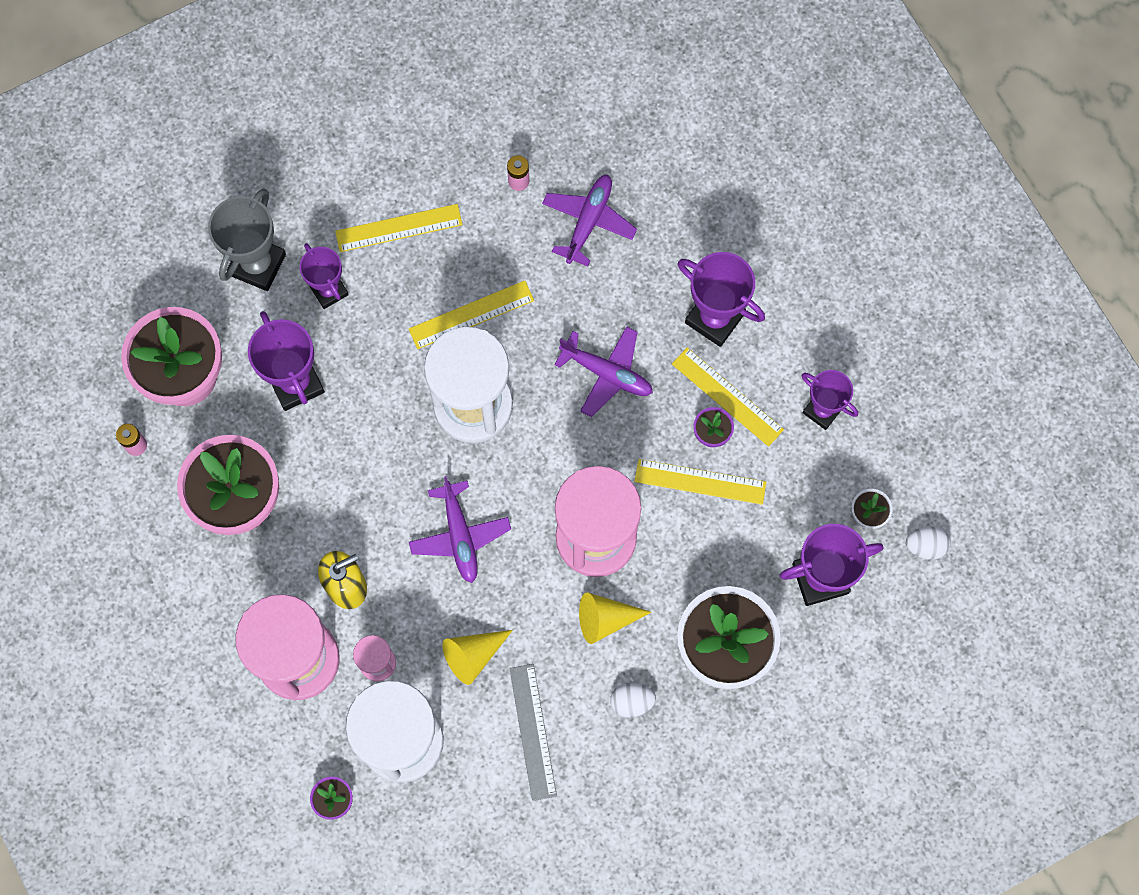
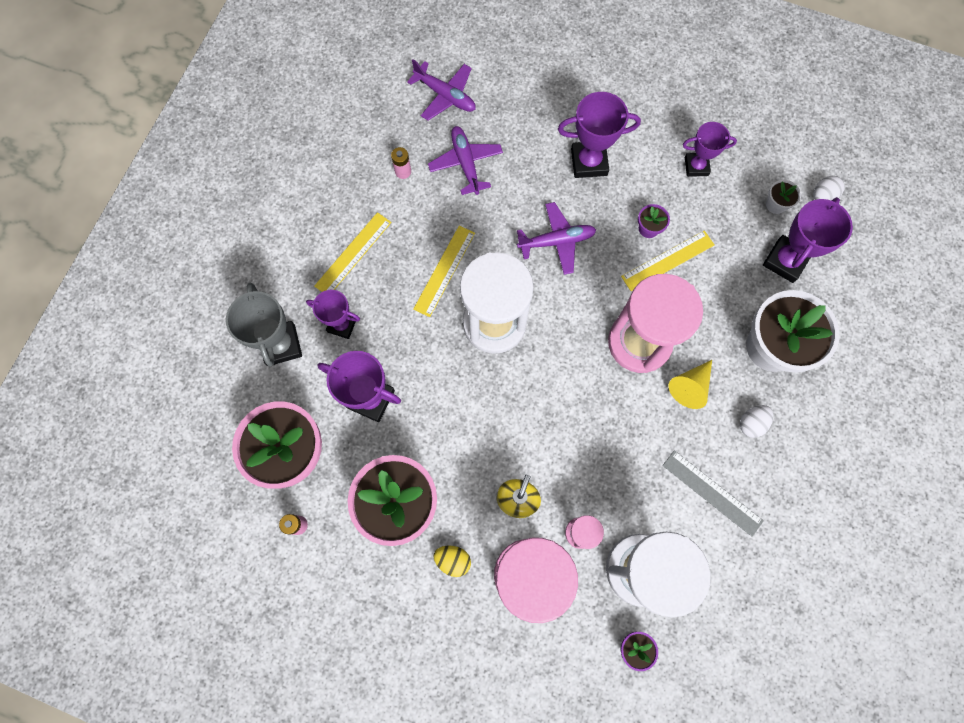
camera: 40 degrees left, 0 degrees up
(243, 590) = (453, 560): none -> yellow egg
(460, 536) = (558, 409): purple plane -> purple plane (445, 96)
(473, 656) = (633, 477): yellow cone -> none
(727, 396) = (637, 200): yellow ruler -> none

